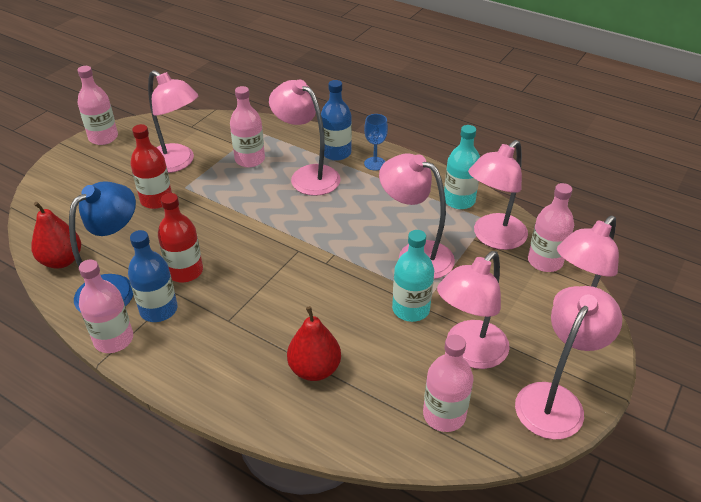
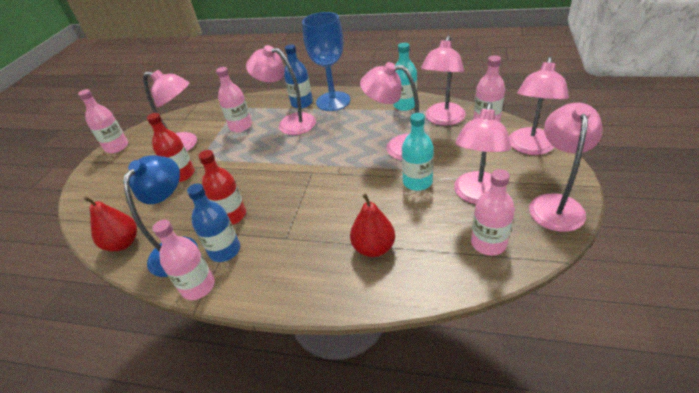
camera: 15 degrees left, 0 degrees up
(375, 163) = (333, 101): blue goblet -> blue goblet, size x2.12

